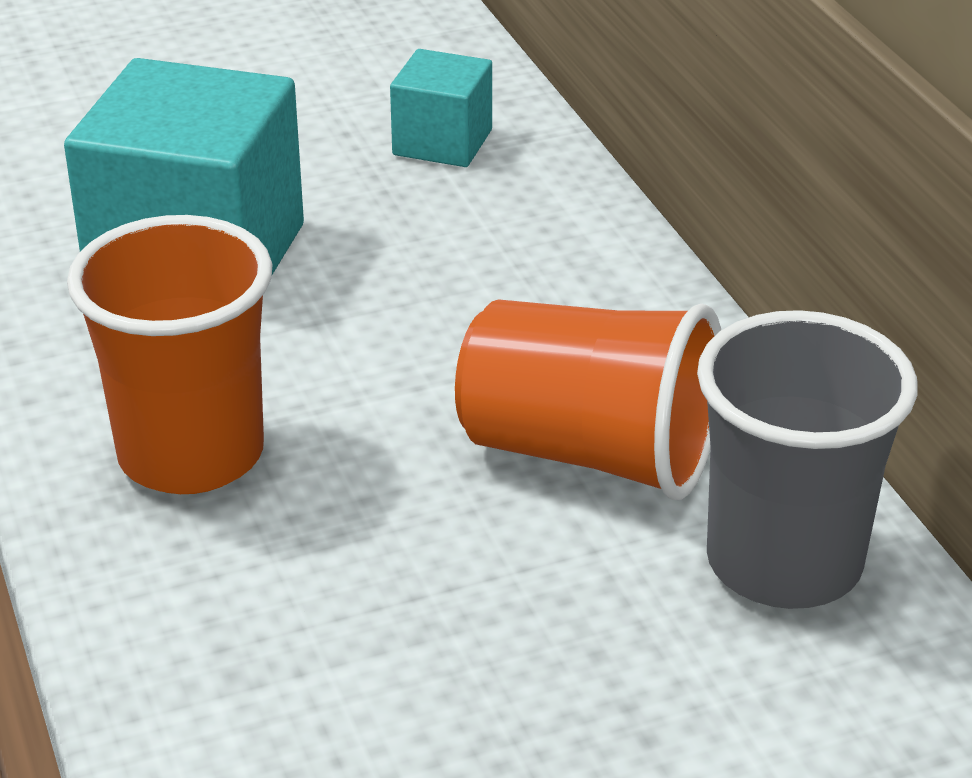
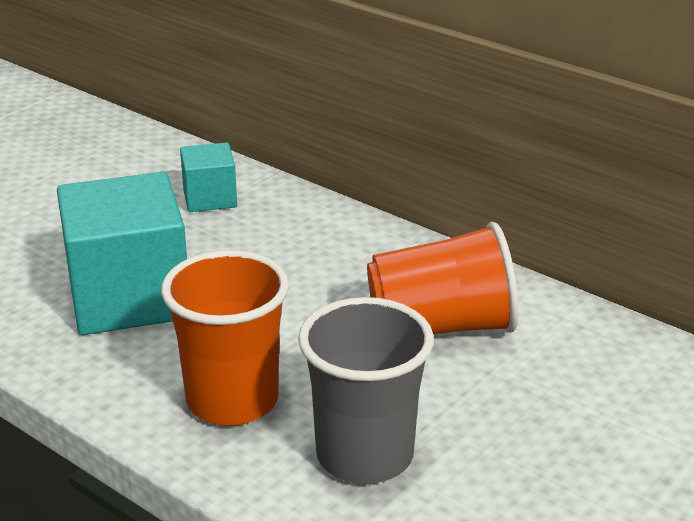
camera: 30 degrees left, 5 degrees down
(784, 563) = (581, 345): grey cup -> grey cup (364, 455)

